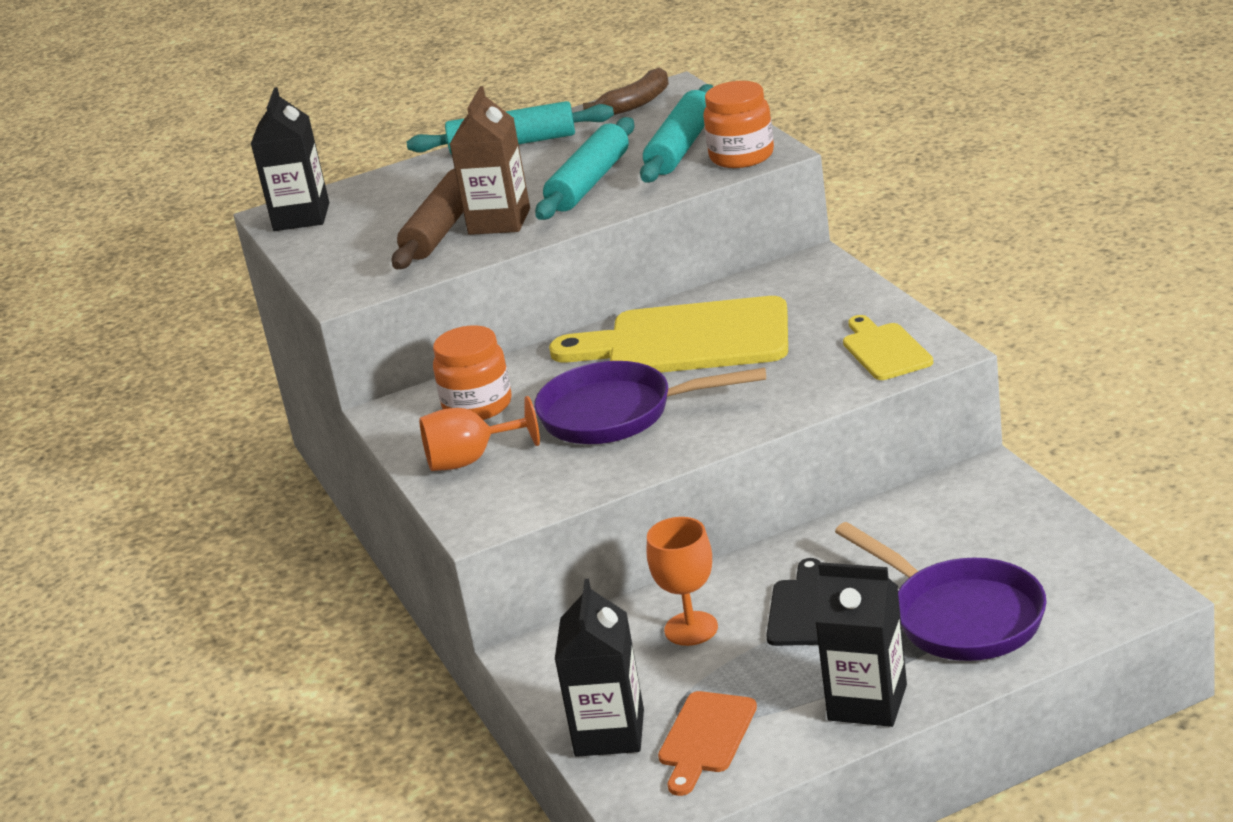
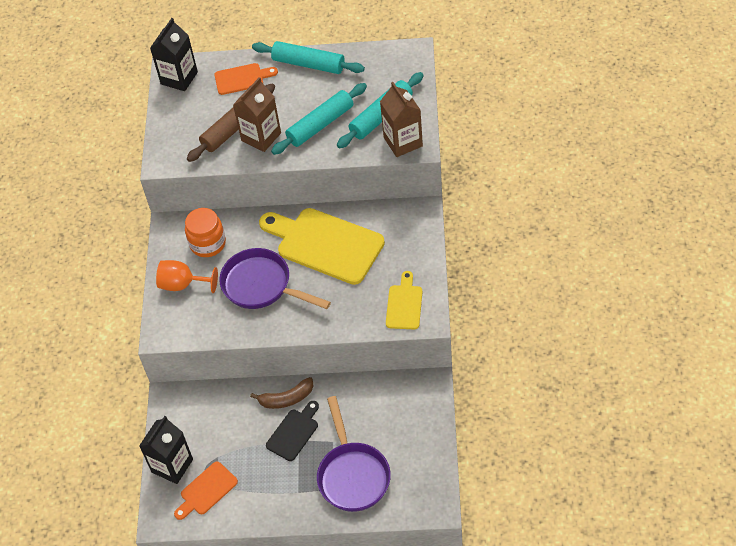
camera: 25 degrees right, 25 degrees up
(413, 186) = (242, 78): none -> orange cutting board
(636, 103) = (388, 58): brown banana -> brown banana (286, 399)
(691, 629) = (241, 418): orange goblet -> none
(742, 156) = (403, 142): orange jar -> brown carton
(867, 703) = (281, 507): black carton -> none

